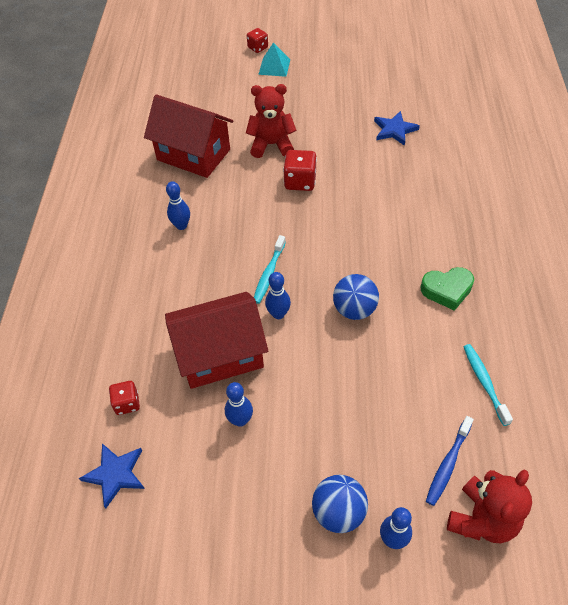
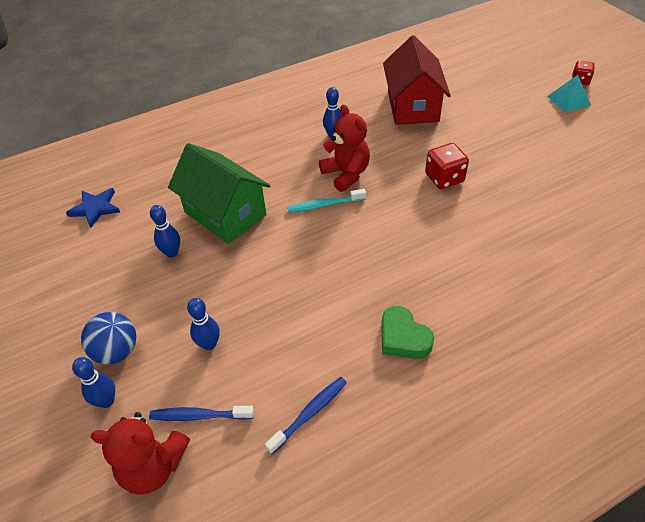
camera: 60 degrees right, 5 degrees down
(127, 403) = (154, 186): red dice -> none
(220, 354) = (225, 213): red house -> green house
(271, 145) = (470, 142): red teddy bear -> red teddy bear (346, 174)
(278, 314) = (287, 229): blue bowling pin -> blue bowling pin (209, 344)
(354, 309) = (327, 276): blue ball -> none
(394, 130) = (580, 212): blue star -> none
(484, 382) = (309, 413): turquoise toothbrush -> blue toothbrush

